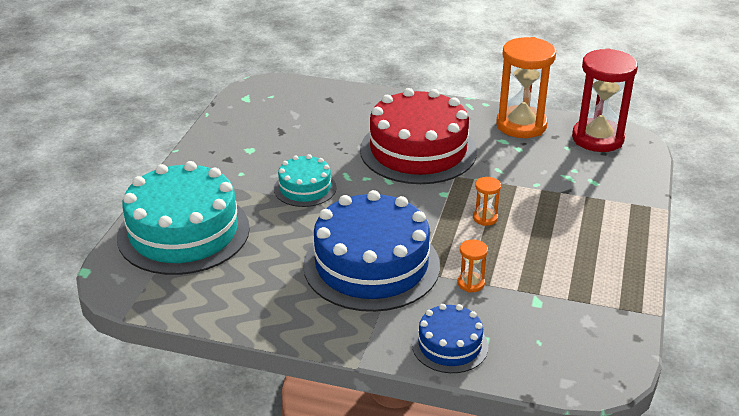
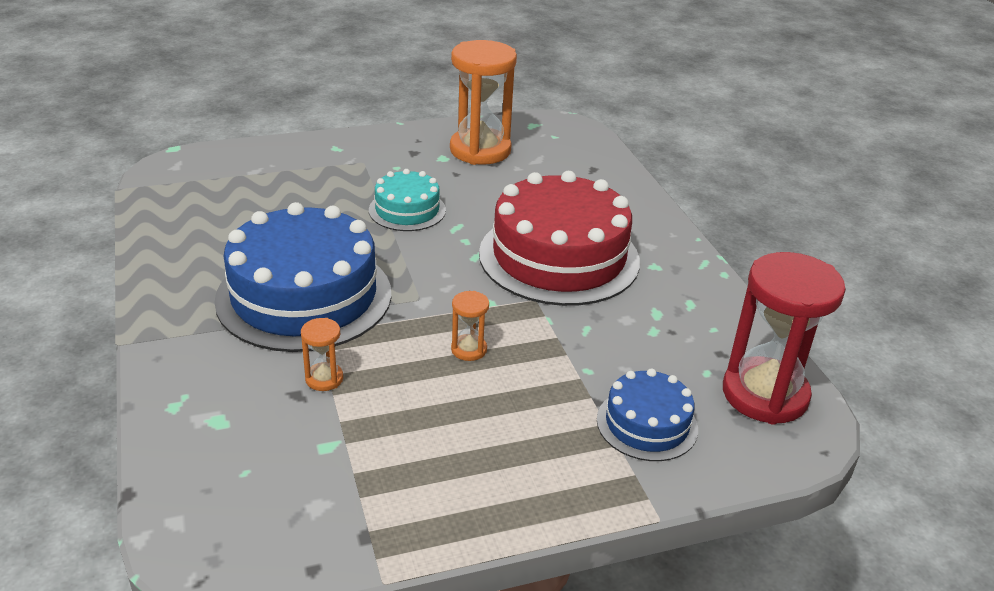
camera: 55 degrees right, 0 degrees up
(183, 232) = (270, 172): turquoise cake -> none
(449, 345) = (193, 398): blue cake -> blue cake (647, 424)
(521, 125) = (711, 317): orange hourglass -> orange hourglass (480, 150)

